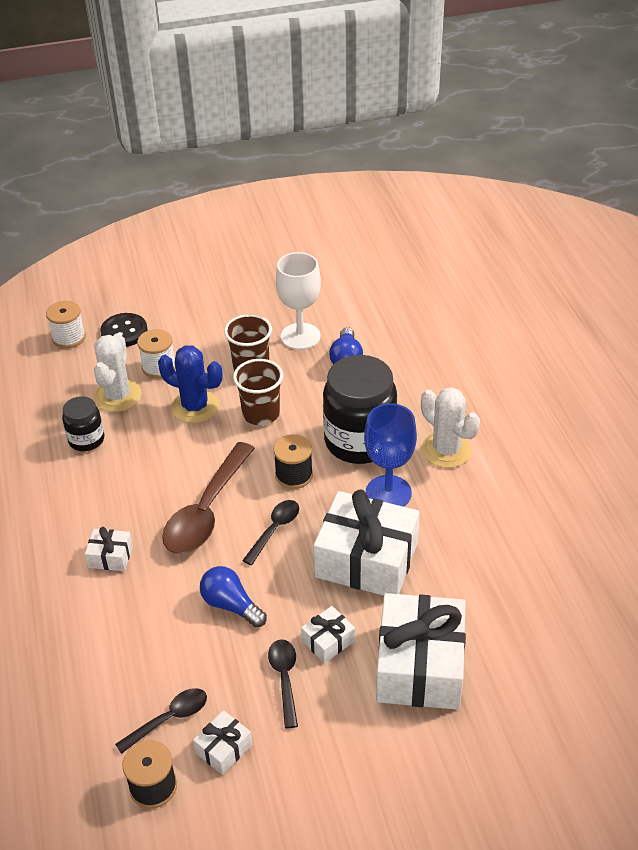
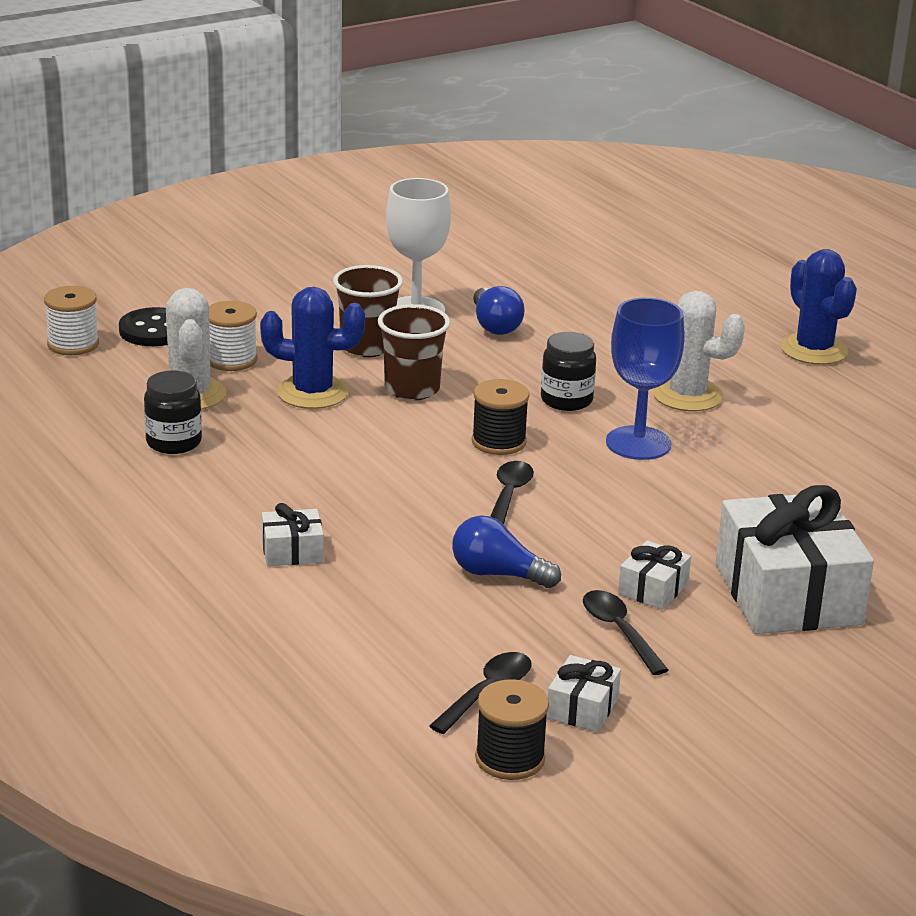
camera: 20 degrees left, 15 degrees down
(206, 511) = (400, 490): brown spoon -> none
(359, 441) = (566, 400): black jar -> black jar, size x0.52
(366, 560) = (652, 508): white gift -> none
(561, 417) = (814, 350): none -> blue cactus

